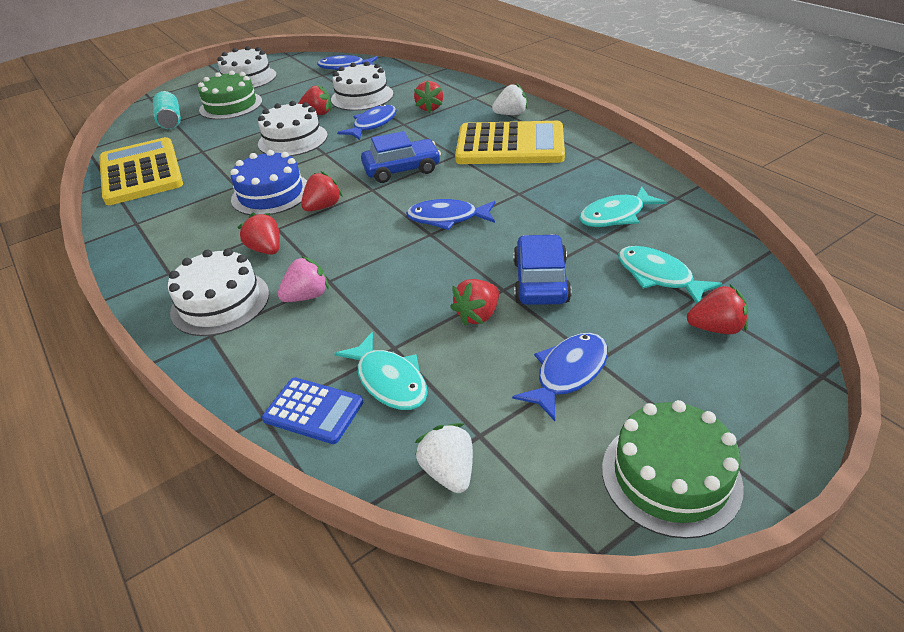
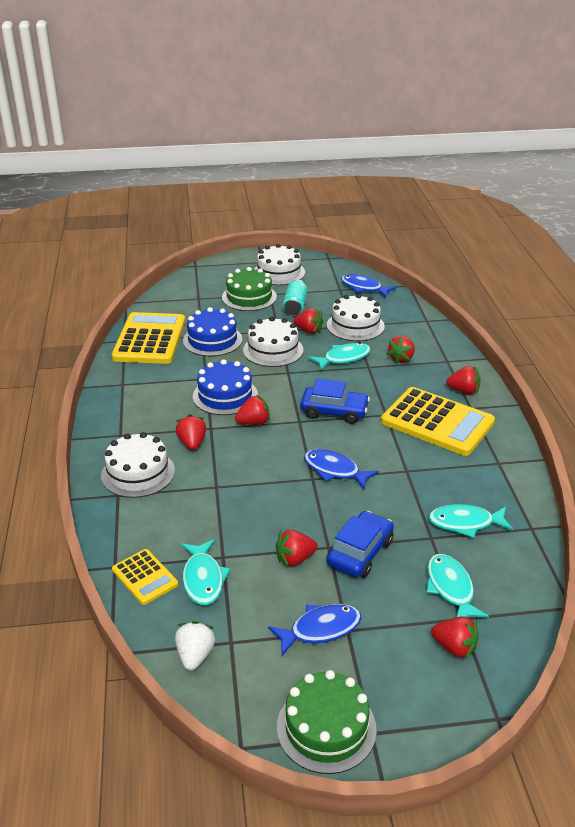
camera: 25 degrees right, 5 degrees down
(170, 121) = (197, 296): turquoise can -> turquoise can (295, 306)
(217, 151) = (212, 340): none -> blue cake
(307, 296) = (194, 493): pink strawberry -> none
(313, 411) = (145, 577): blue calculator -> yellow calculator
(373, 124) = (343, 358): blue fish -> turquoise fish
(511, 114) = (463, 391): white strawberry -> red strawberry

